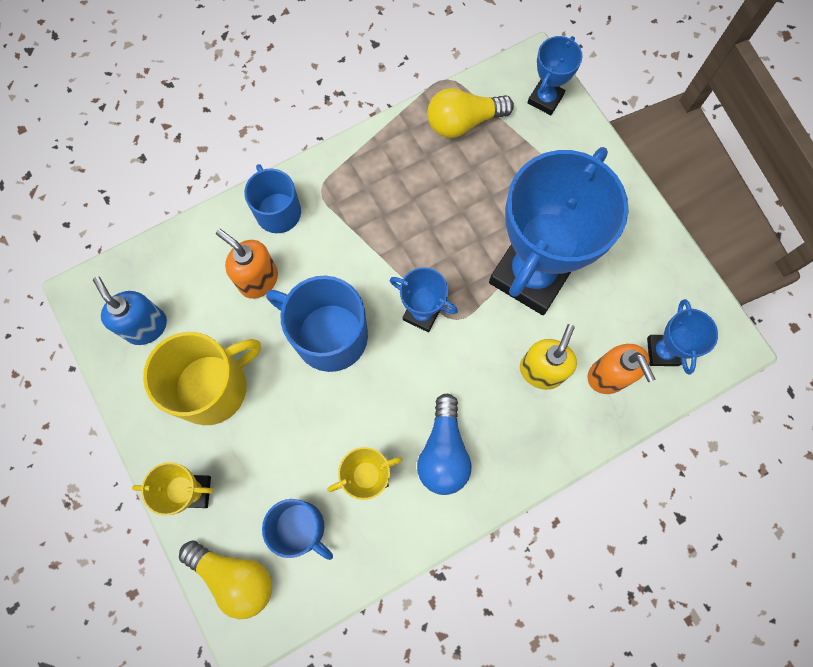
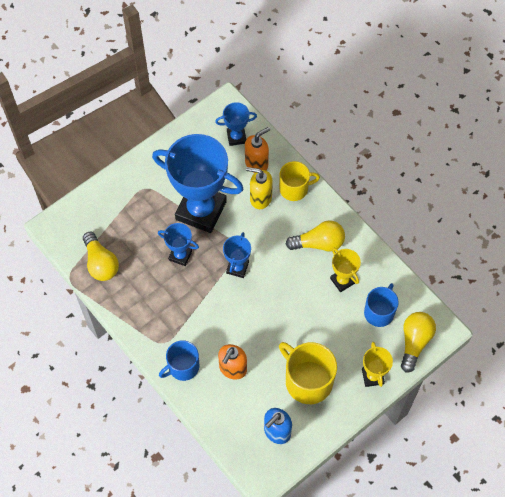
camera: 100 degrees left, 10 degrees down
(328, 335) = (261, 319): blue mug -> none
(443, 452) = (319, 243): blue light bulb -> yellow light bulb
(545, 99) = (77, 216): blue trophy -> blue trophy (180, 255)
(552, 431) = (294, 188): none -> yellow mug

